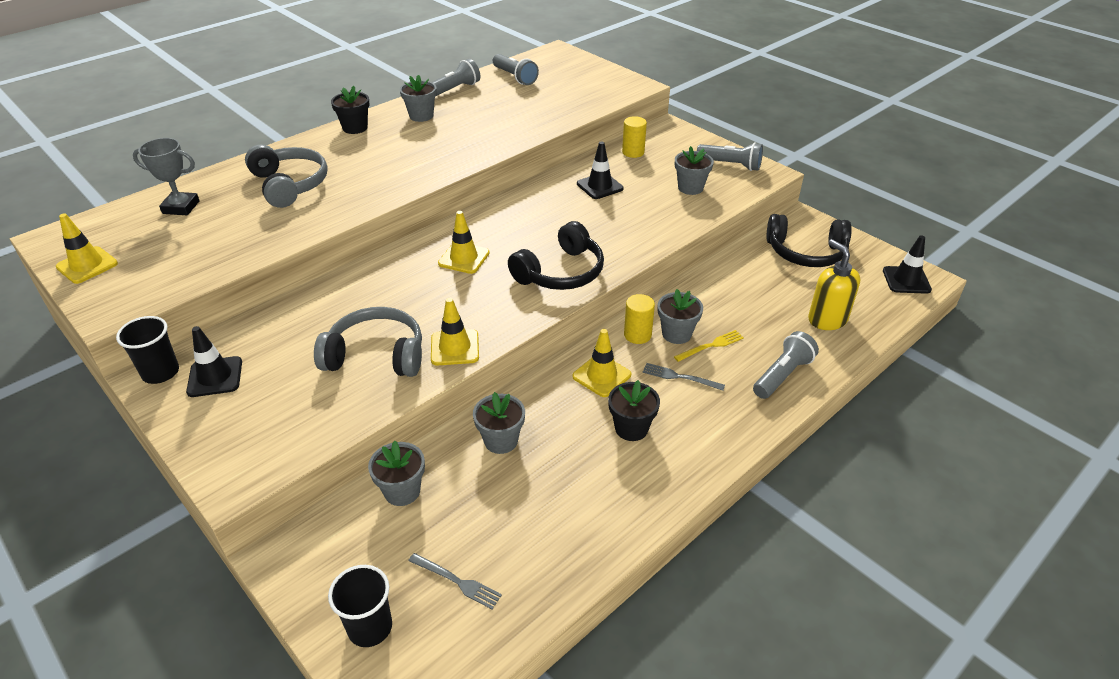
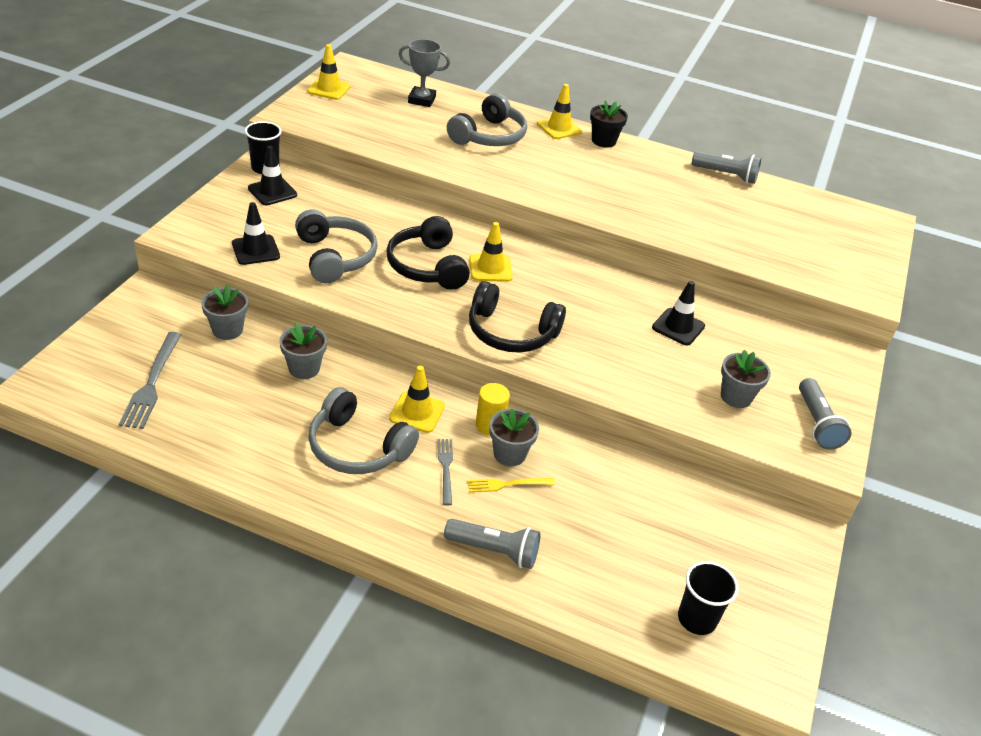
camera: 60 degrees right, 0 degrees up
(181, 207) = (421, 100): grey trophy -> grey trophy turned 60 degrees counterclockwise
(370, 627) = (100, 352): black cup -> black cup (697, 619)
(421, 116) = (658, 170): grey flower pot -> none
(455, 348) = (367, 295): yellow traffic cone -> yellow traffic cone (559, 128)
(457, 581) = (152, 383): grey fork -> grey fork, size x1.65
(515, 77) = (793, 206): grey flashlight -> none
(631, 428) = (357, 447): black flower pot -> grey headphones
(633, 152) = (768, 338): yellow cylinder -> none
(711, 346) = (507, 484): yellow fork -> yellow fork turned 135 degrees clockwise
(806, 252) = (736, 545): black headphones -> black headphones (427, 266)
(827, 319) = (616, 581): yellow soap dispenser -> none
(906, 280) = (754, 658): black traffic cone -> black traffic cone (255, 250)

